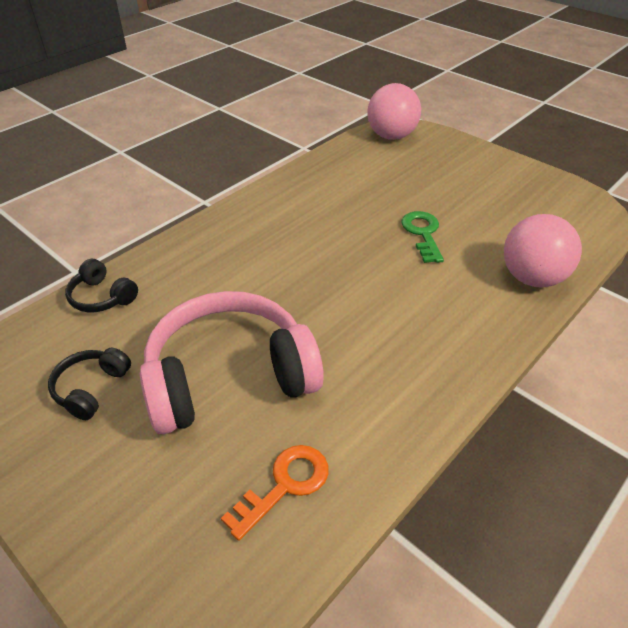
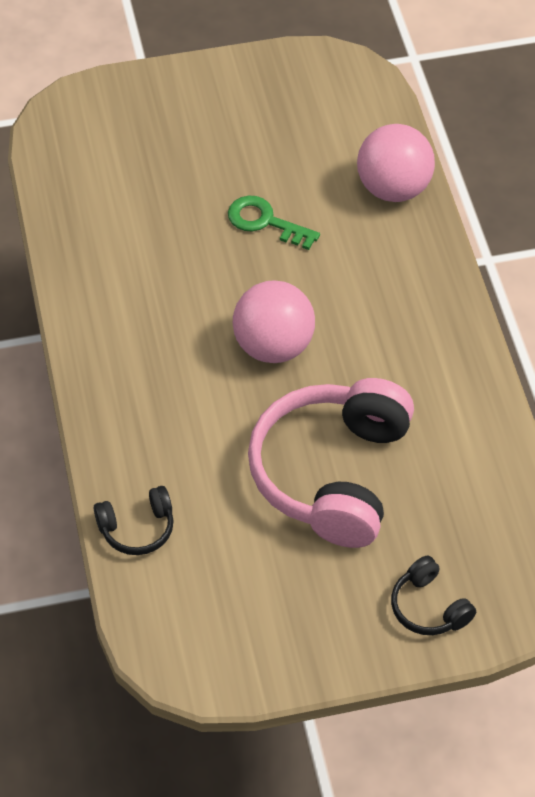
camera: 55 degrees left, 10 degrees up
(91, 388) = (264, 580): black headphones -> black headphones (429, 607)
(285, 485) = (469, 491): orange key -> none
(391, 136) = (67, 130): pink ball -> pink ball (273, 346)

